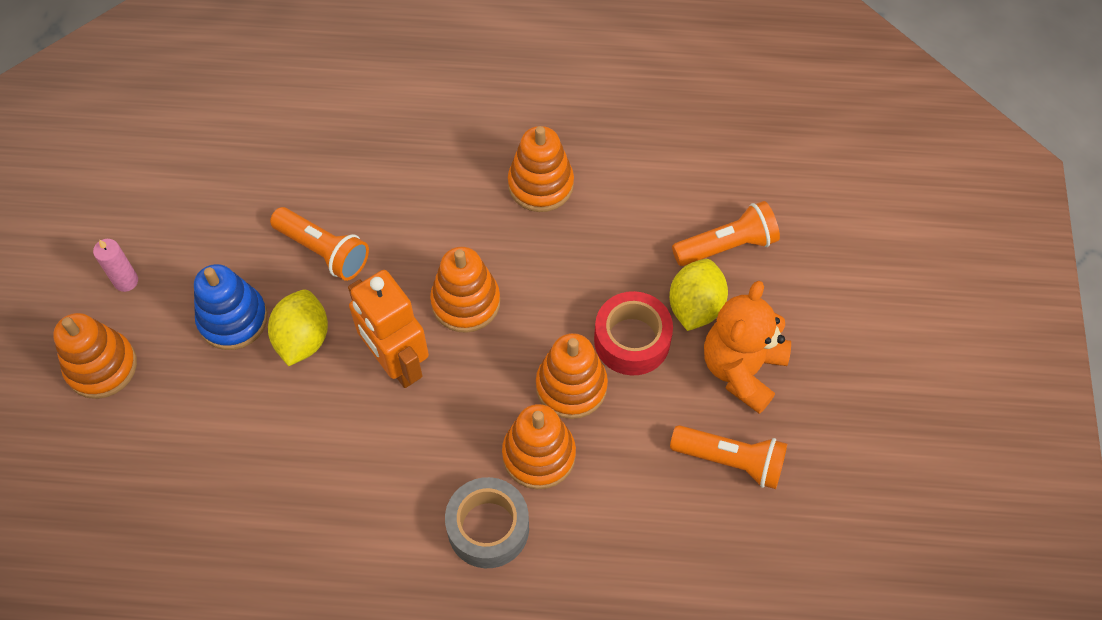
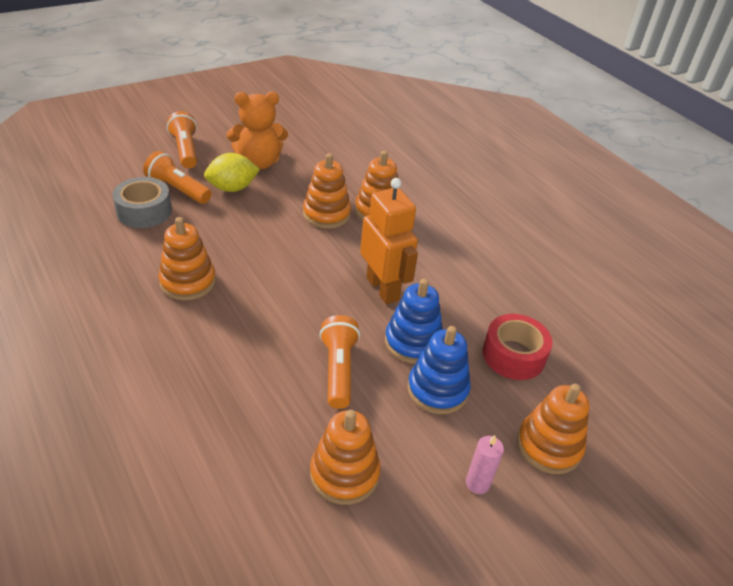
camera: 130 degrees left, 20 degrees down
(302, 339) = (413, 342): yellow lemon -> blue stacking toy
(397, 363) = (383, 289): orange robot -> orange robot turned 45 degrees counterclockwise
(465, 302) = (312, 278): orange stacking toy -> orange stacking toy (344, 474)
(488, 528) = (434, 212): grey tape -> grey tape (144, 211)
(632, 340) = (276, 203): red tape -> red tape (513, 355)
(731, 461) = (315, 152): orange flashlight -> orange flashlight (185, 150)

